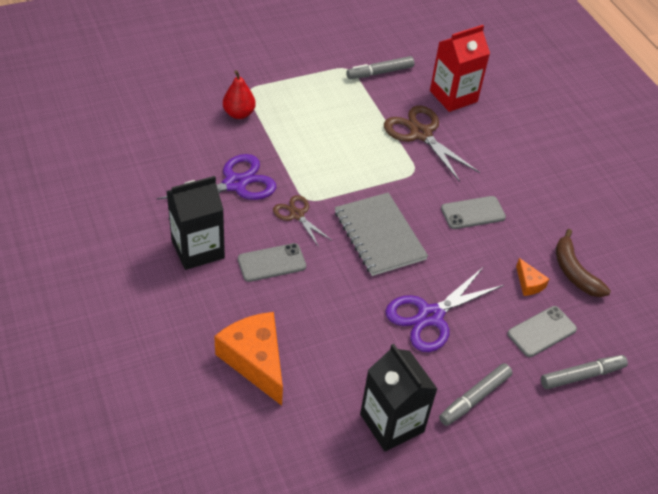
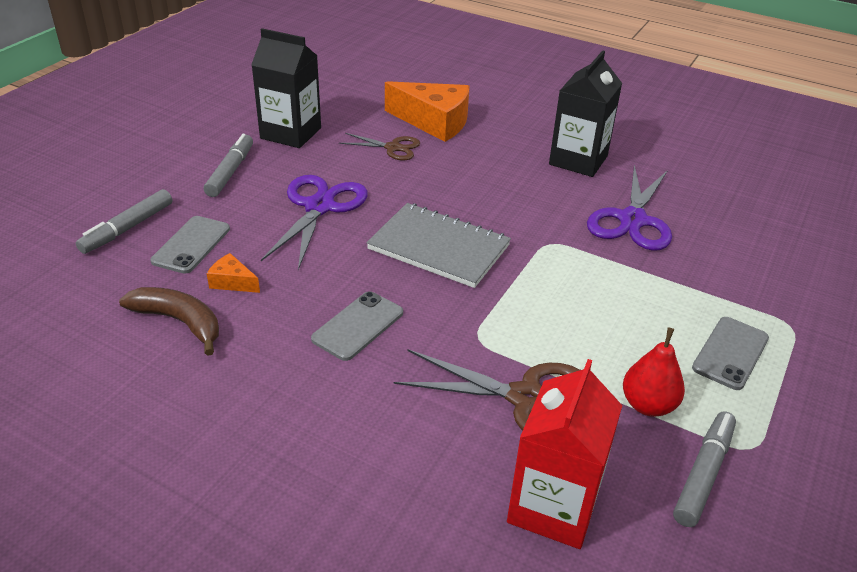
camera: 145 degrees right, 10 degrees down
(239, 114) = (748, 290): red pear -> red pear (648, 405)
(271, 263) = (507, 179): grey phone -> grey phone (730, 353)
(297, 215) = (539, 224): brown scissors -> brown scissors (393, 148)

